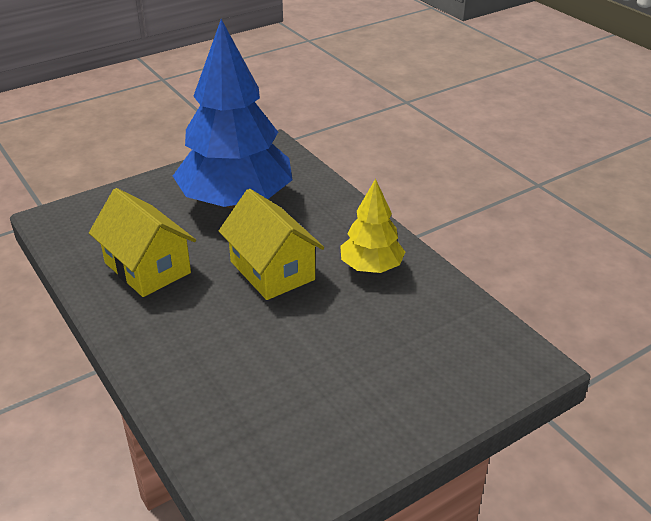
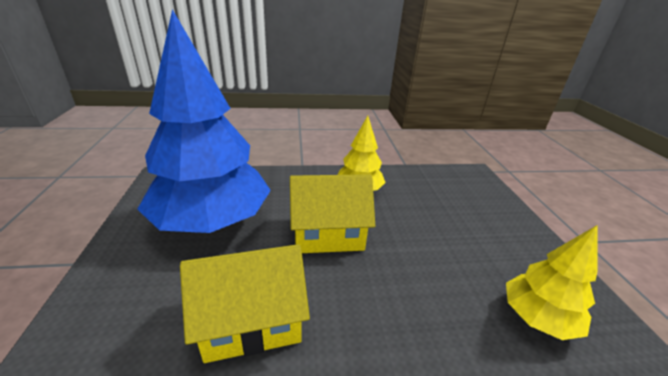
camera: 65 degrees left, 5 degrees down
(254, 435) = (537, 318): none -> yellow tree

